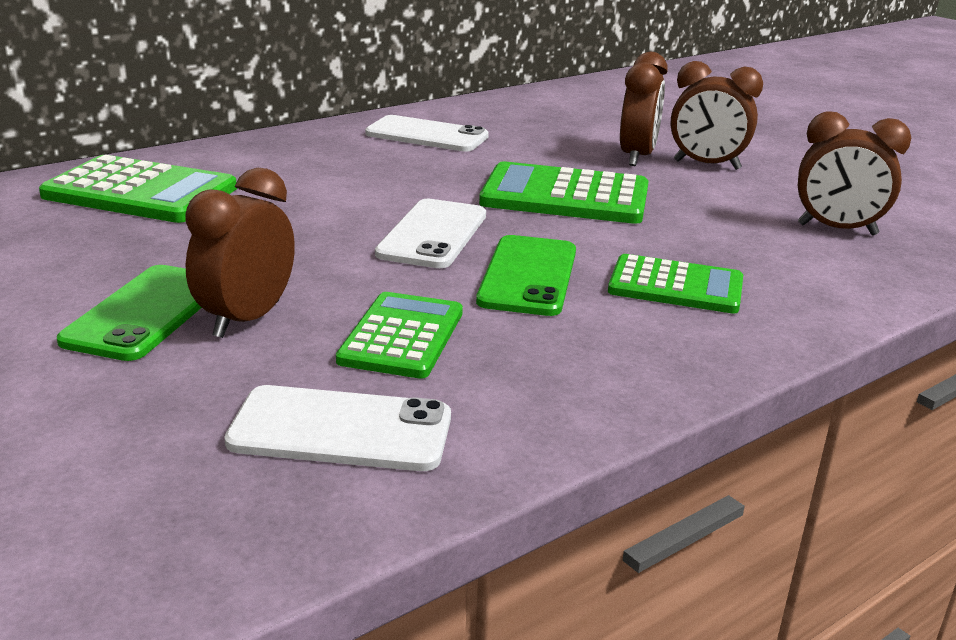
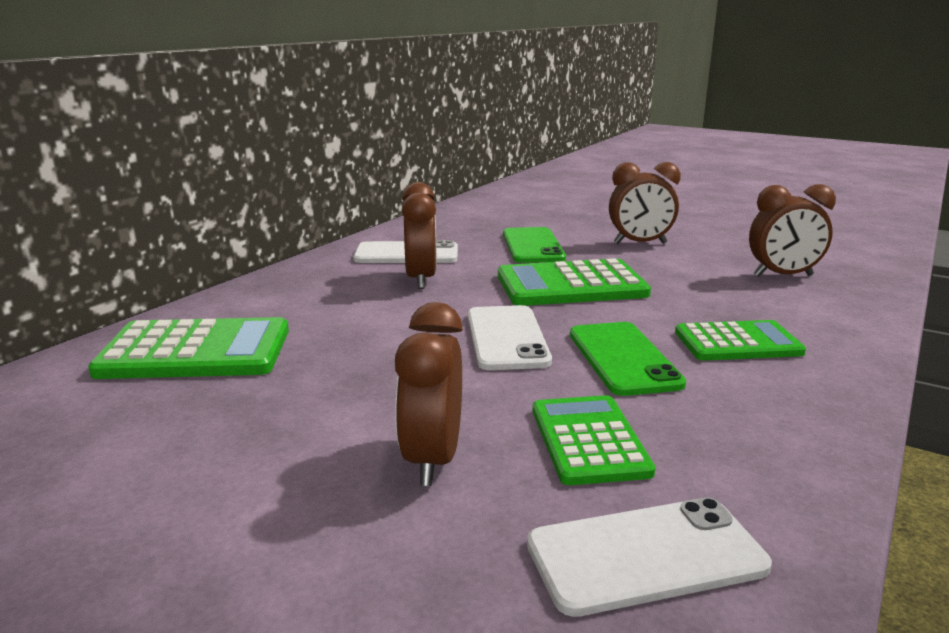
camera: 20 degrees left, 5 degrees down
(146, 312) = (324, 478): green phone -> green phone (532, 246)
(637, 157) = (585, 245): brown clock -> brown clock (421, 279)

